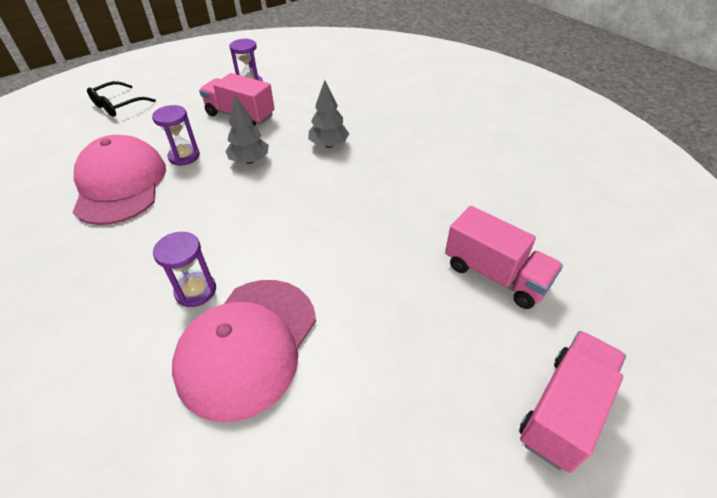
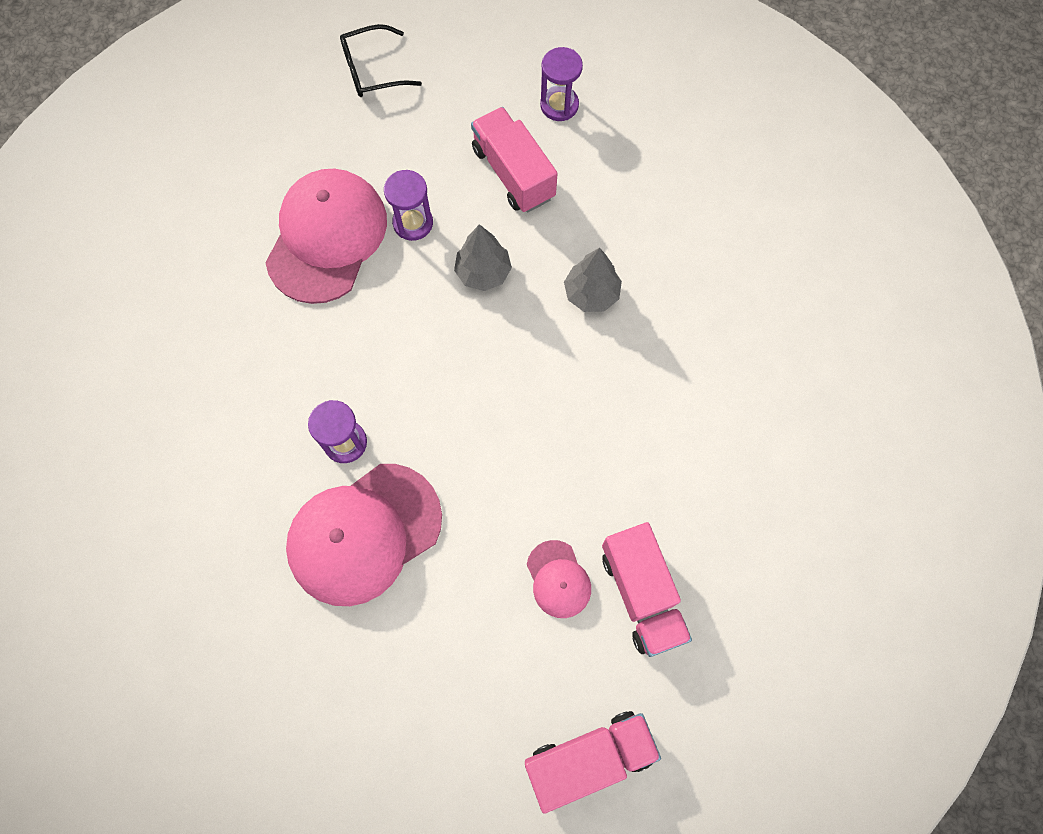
camera: 30 degrees right, 25 degrees up
(430, 296) = (558, 579): none -> pink cap

